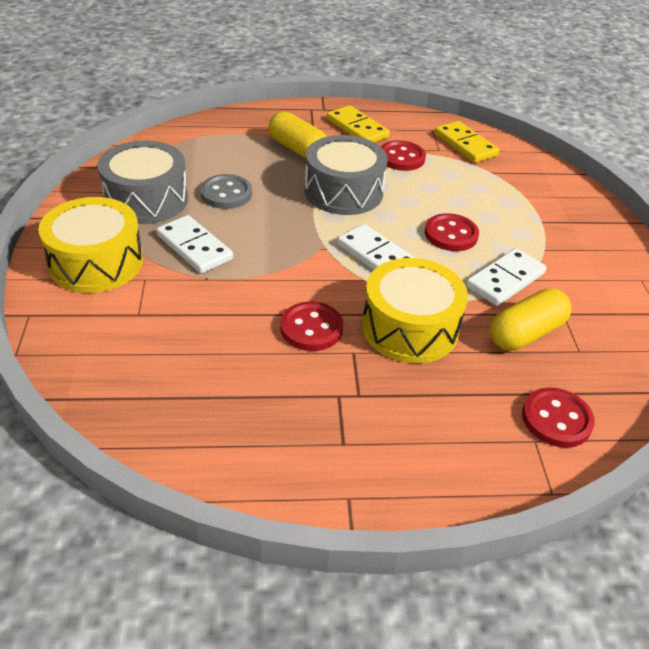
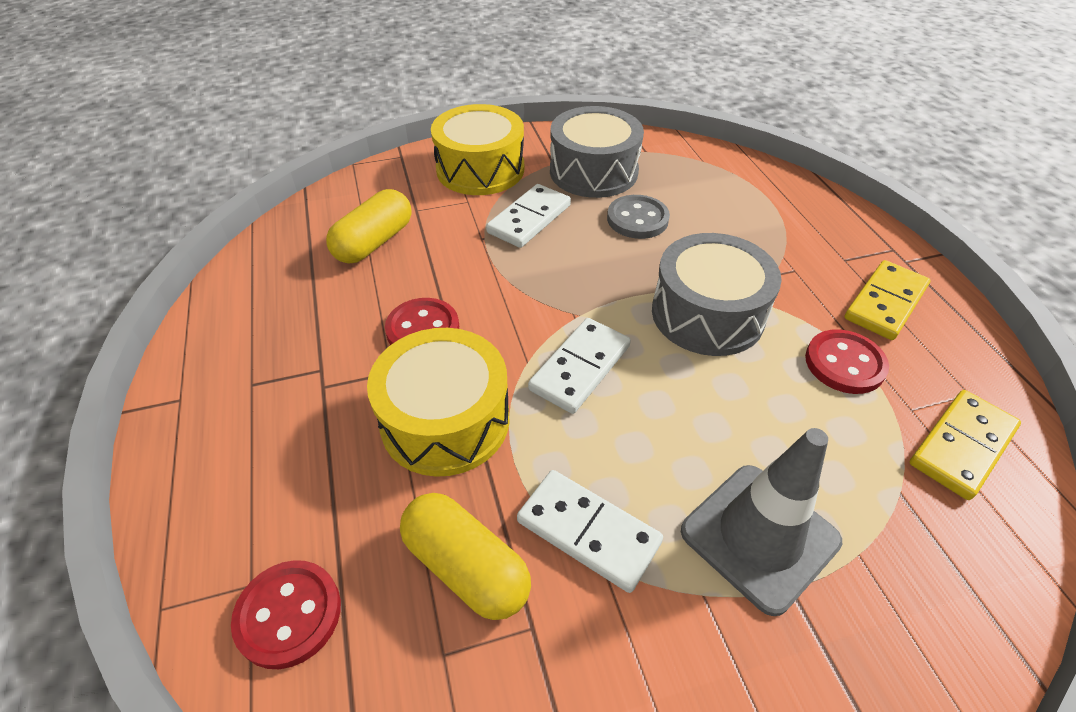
camera: 80 degrees right, 5 degrees up
(297, 149) = (776, 255): yellow capsule -> yellow capsule (374, 242)
(451, 234) = (673, 447): red button -> none
(512, 222) = (759, 536): none -> grey traffic cone

